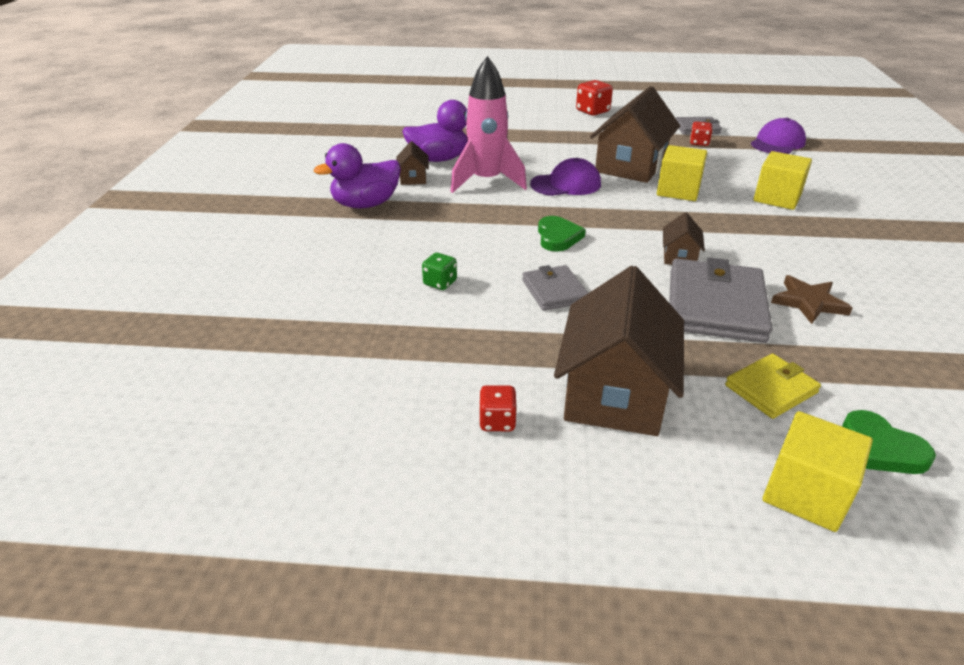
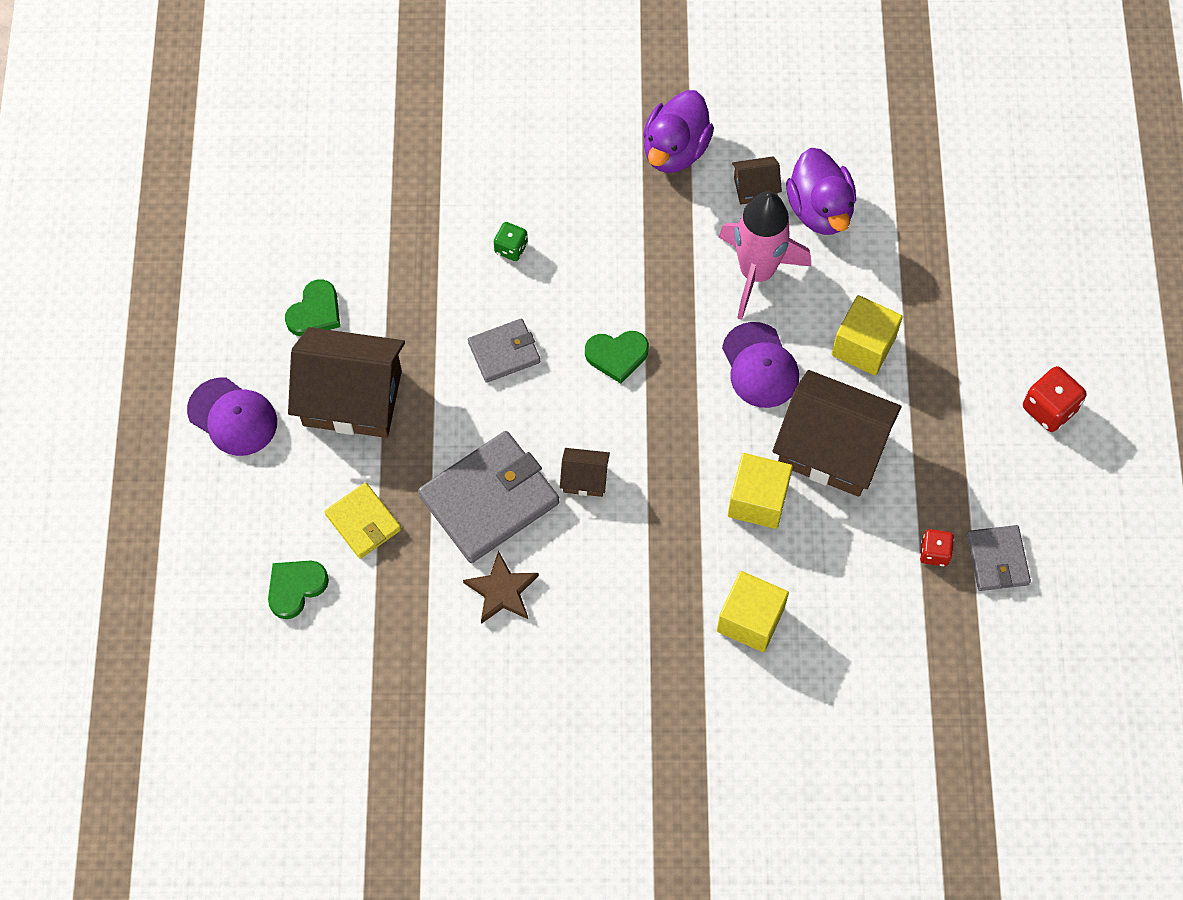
camera: 85 degrees right, 30 degrees up
(366, 204) = (675, 150): purple duck -> purple duck turned 120 degrees counterclockwise
(497, 421) = (315, 312): red dice -> green heart
(715, 305) = (489, 499): grey wallet -> grey wallet turned 45 degrees counterclockwise
(777, 143) = (953, 669): purple cap -> purple cap (233, 417)
(805, 493) = (248, 519): yellow cube -> yellow cube (863, 346)

